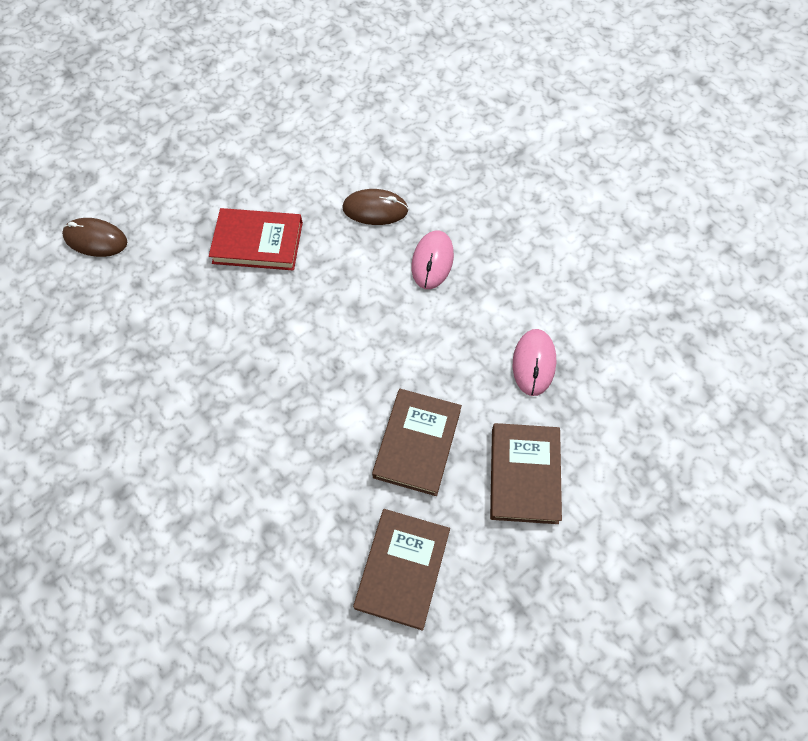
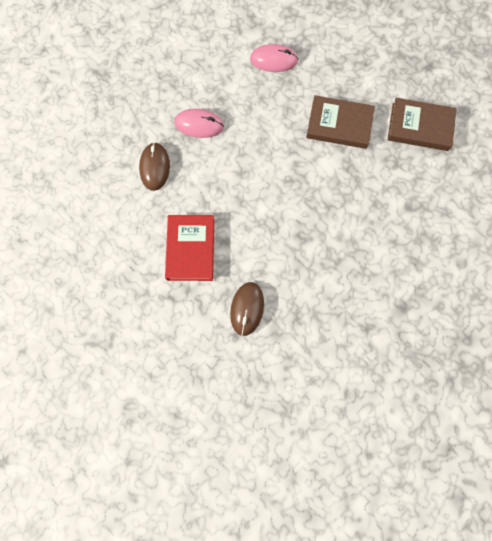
camera: 95 degrees left, 10 degrees up
(96, 239) = (195, 381): brown mouse -> brown mouse (247, 308)
(524, 475) = (350, 64): brown book -> none

